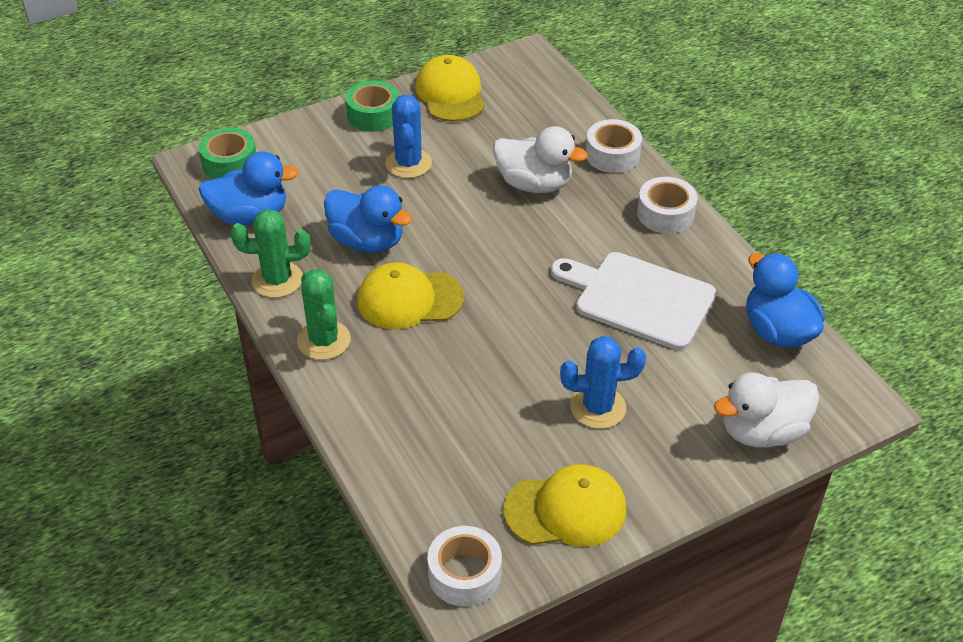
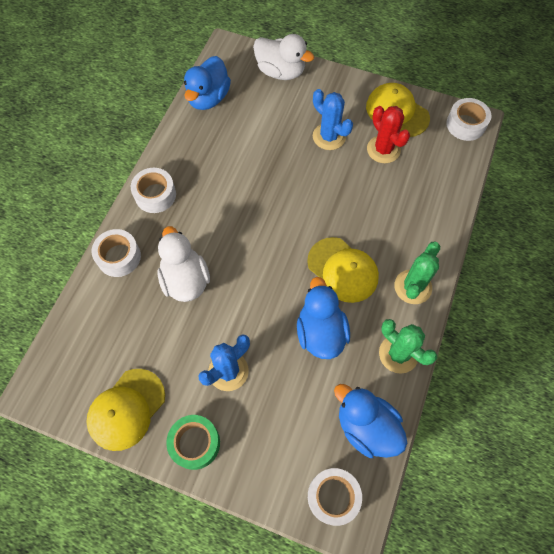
camera: 130 degrees left, 20 degrees up
(230, 163) = (333, 496): green tape -> white tape
(521, 448) = (383, 149): none -> red cactus
(639, 298) = (238, 165): white cutting board -> none

